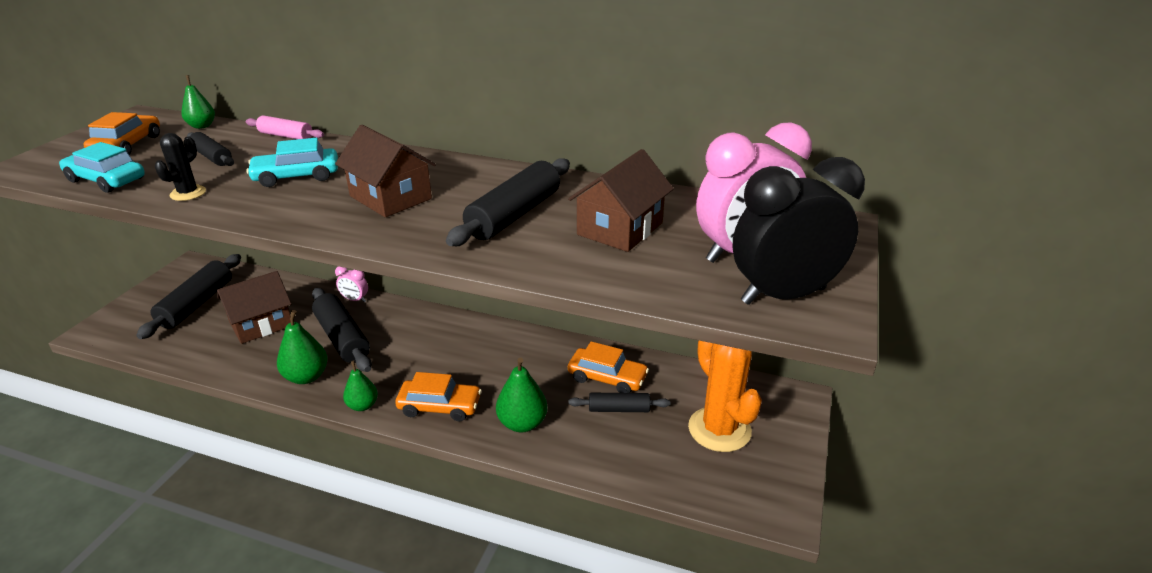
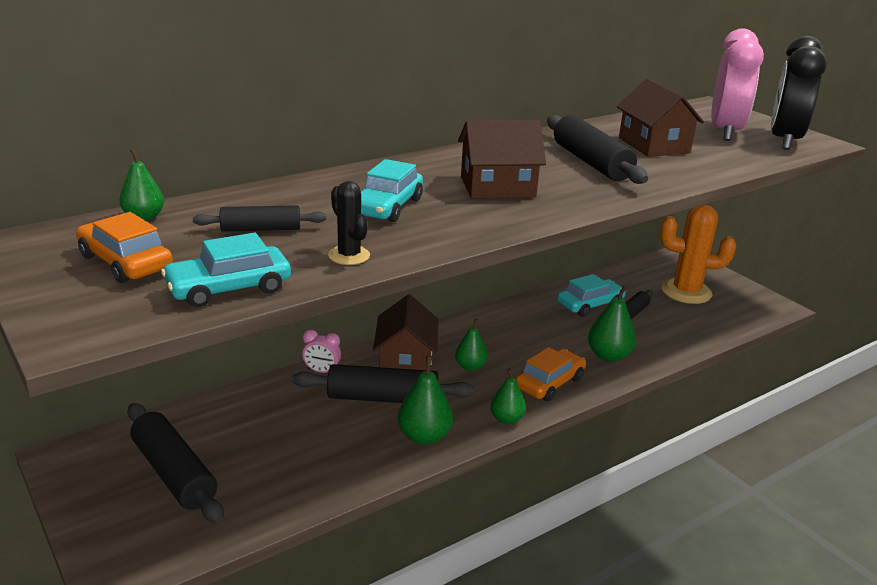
camera: 55 degrees left, 5 degrees down
(261, 324) = (287, 439): brown house -> brown house (405, 361)
(286, 136) = (265, 190): pink rolling pin -> none
(355, 300) = (322, 371): pink clock -> pink clock turned 45 degrees clockwise
(425, 357) = (470, 366): none -> green pear
(607, 378) = (590, 304): orange car -> turquoise car

